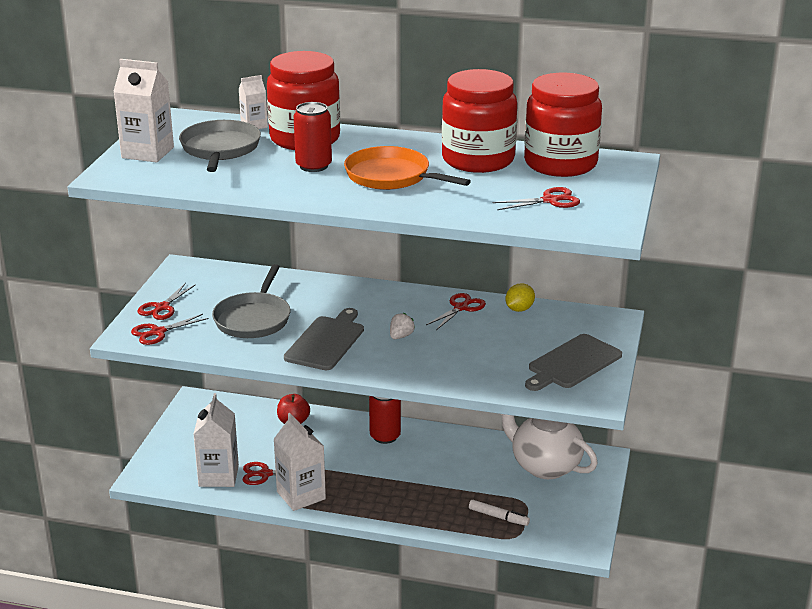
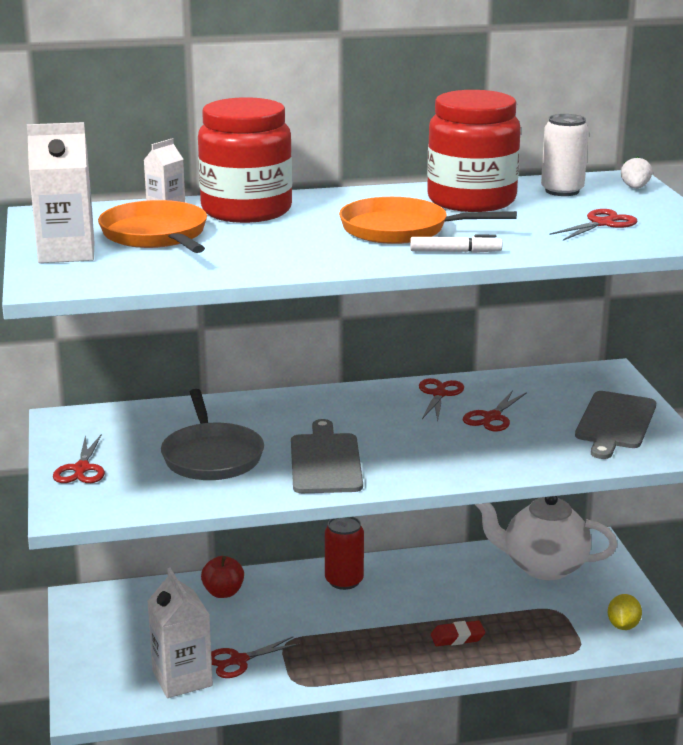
camera: 25 degrees left, 5 degrees down
(157, 332) = (104, 498): red scissors -> red scissors (491, 418)
(220, 149) = (156, 235): grey pan -> orange pan
(301, 495) = (302, 673): white carton -> none
(313, 166) = (295, 234): red can -> none
(401, 336) = (405, 437): white strawberry -> white strawberry (635, 188)
(431, 502) = (457, 637): none -> red eraser
(498, 517) = (543, 633): white marker -> white marker (455, 252)
(519, 309) = (502, 383): yellow lemon -> yellow lemon (623, 626)
(560, 164) = (562, 191): red jar -> white can

